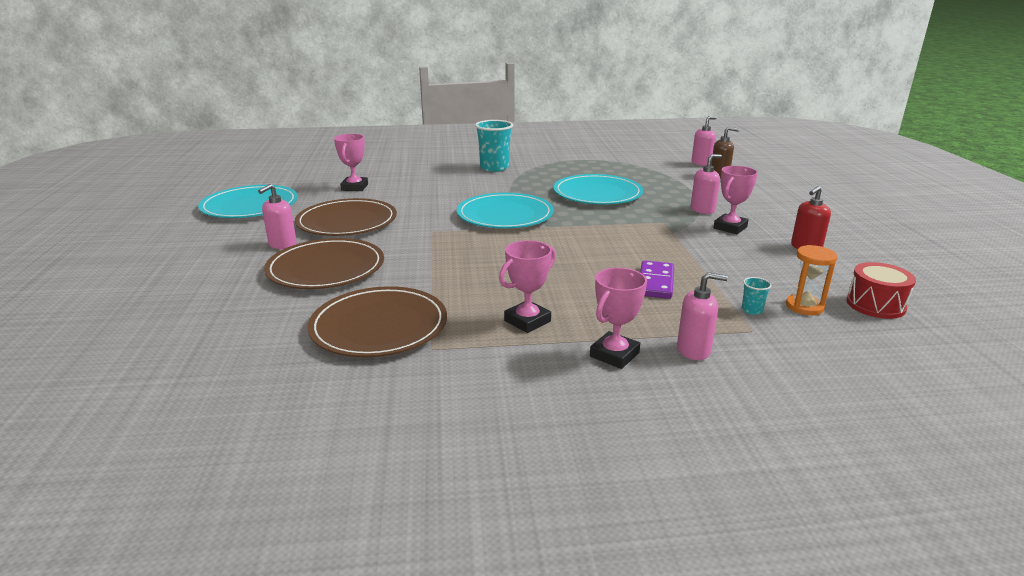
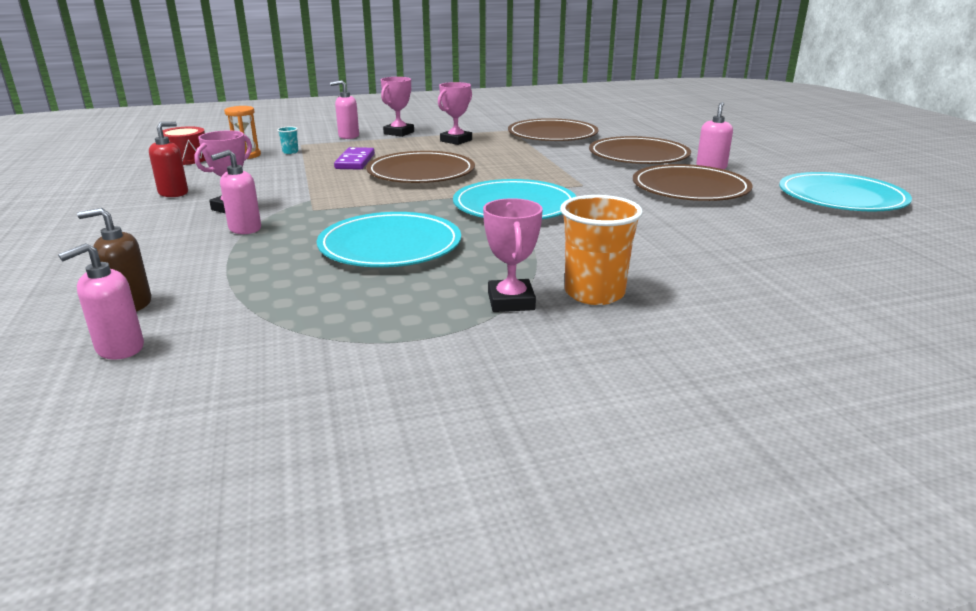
camera: 170 degrees right, 0 degrees up
(354, 187) = (770, 231): pink trophy -> pink trophy (511, 301)
(494, 167) = (594, 293): turquoise cup -> orange cup
(578, 258) = (421, 172): none -> brown plate

